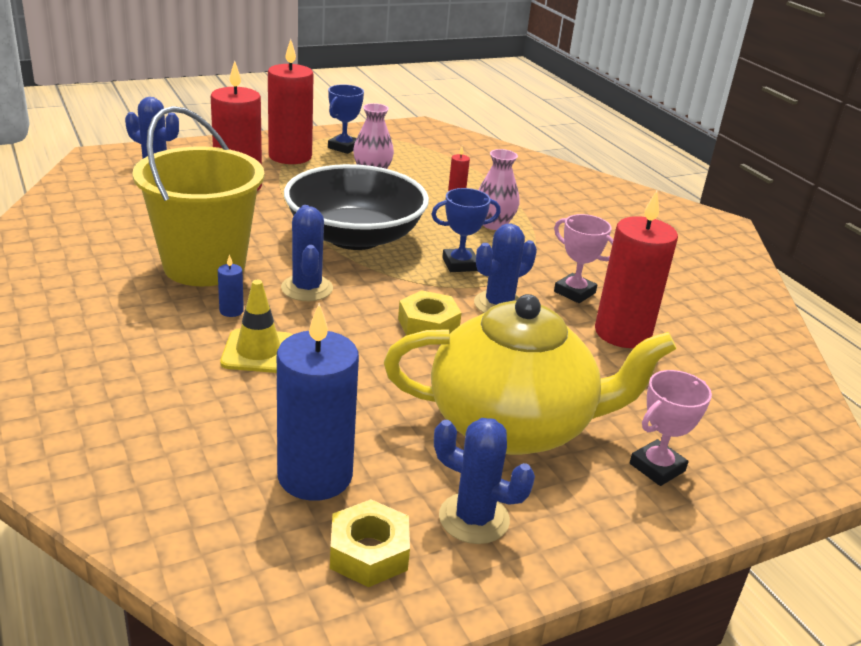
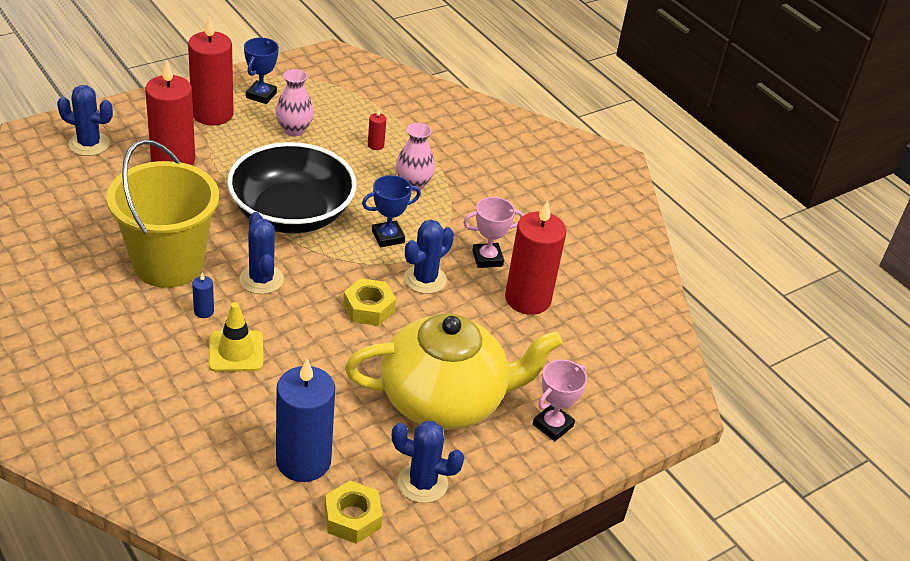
camera: 10 degrees left, 10 degrees up
(574, 292) = (487, 258): pink trophy -> pink trophy turned 45 degrees counterclockwise

